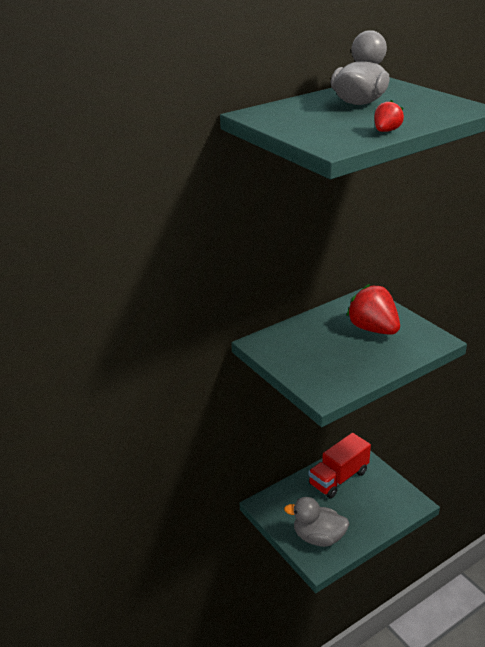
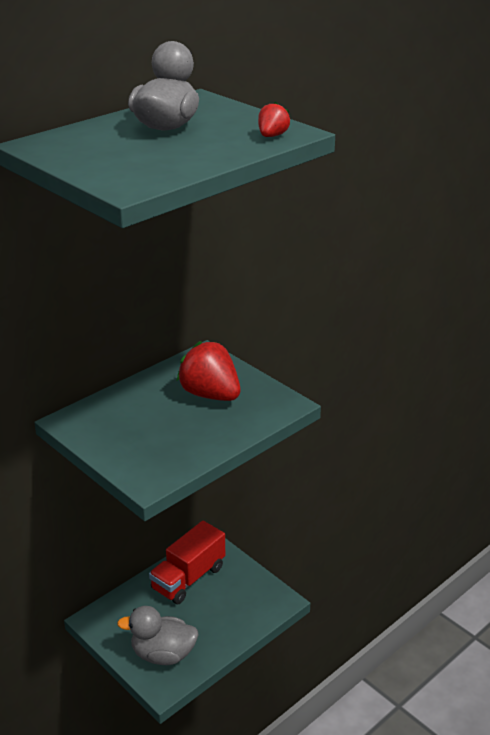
camera: 10 degrees left, 0 degrees up
(386, 131) = (192, 166): red strawberry -> red strawberry (272, 136)

